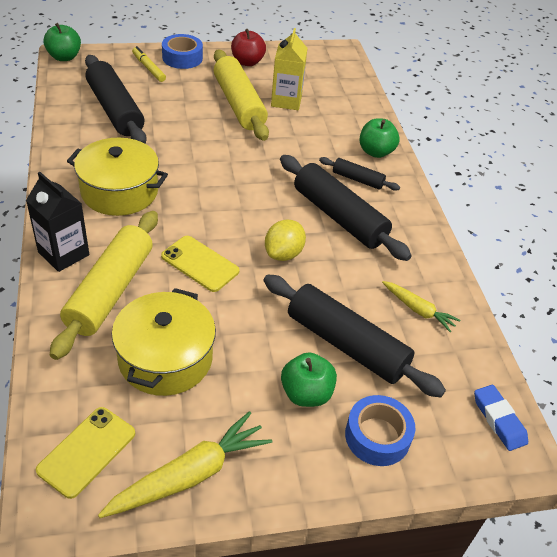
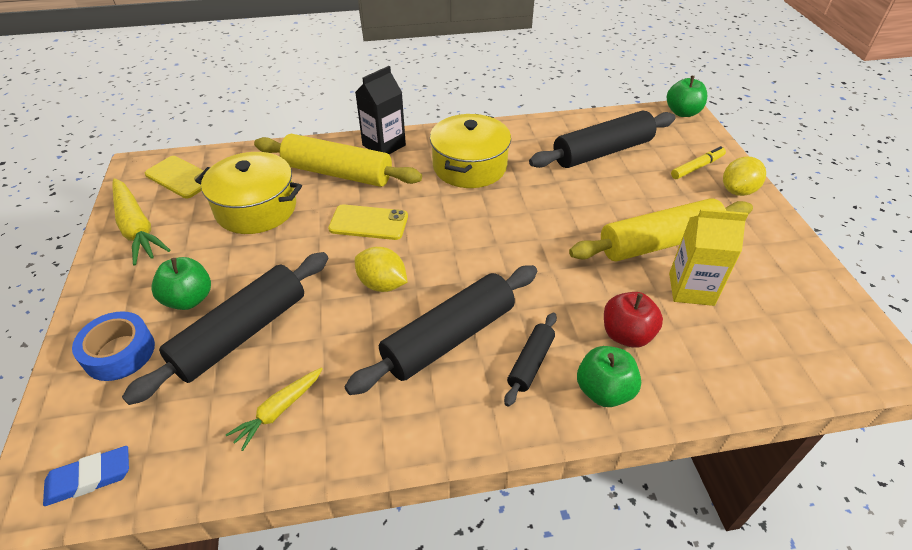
camera: 95 degrees right, 0 degrees up
(182, 58) = (738, 191): blue tape -> yellow lemon
(200, 264) = (368, 222): yellow phone -> yellow phone turned 60 degrees clockwise
(247, 62) = (768, 248): red apple -> red apple (626, 334)

